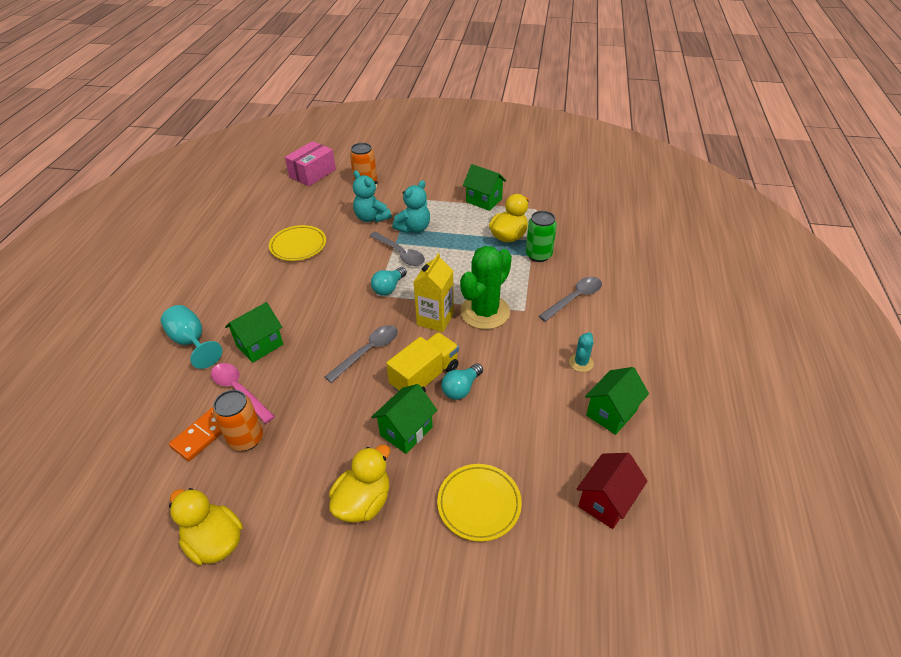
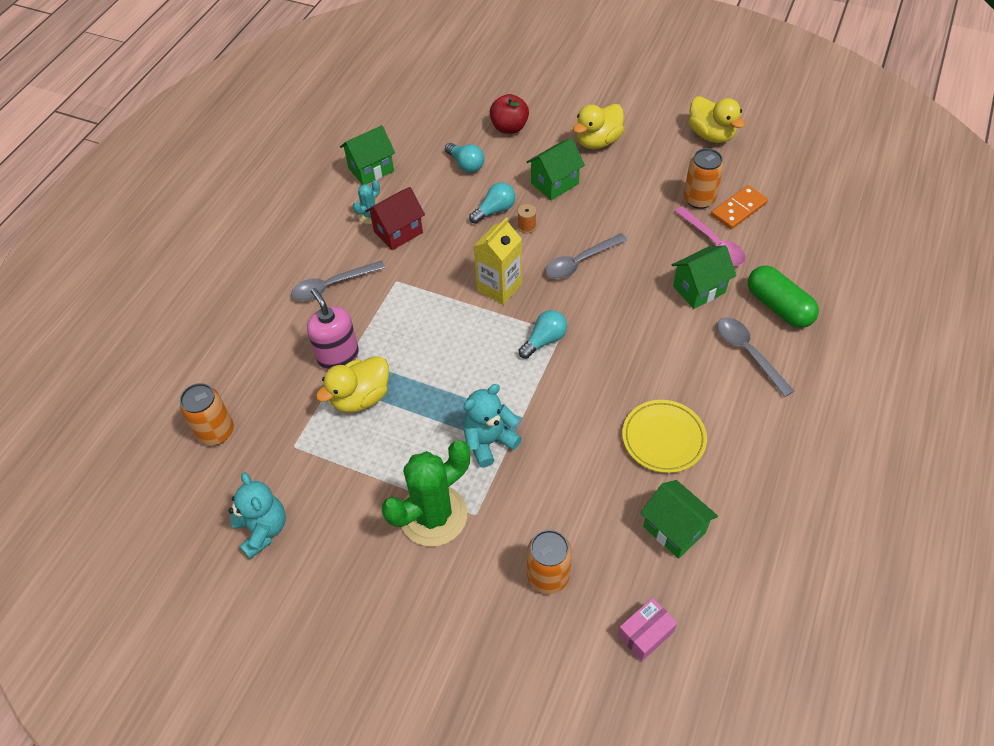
camera: 165 degrees left, 10 degrees up
(192, 342) = (778, 306): turquoise goblet -> green capsule
(312, 173) = (645, 633): pink box -> pink box, size x0.62
(371, 218) = (549, 479): turquoise teddy bear -> turquoise teddy bear (262, 529)
(400, 253) = (519, 395): grey spoon -> grey spoon (748, 353)
(425, 377) = (527, 226): yellow truck -> orange spool
(479, 504) = (509, 127): yellow plate -> red apple
(484, 200) = (363, 483): green house -> green house (674, 529)
(485, 312) = (441, 286): green cactus -> green cactus (433, 515)
(511, 438) = (466, 164): none -> turquoise light bulb
(538, 255) = (338, 356): green can -> pink soap dispenser
(589, 208) = (216, 432): none -> orange can
(606, 501) = (414, 115): red house -> red house (398, 232)

